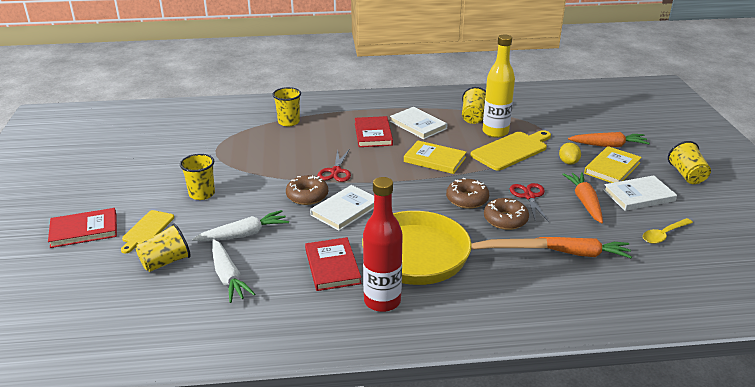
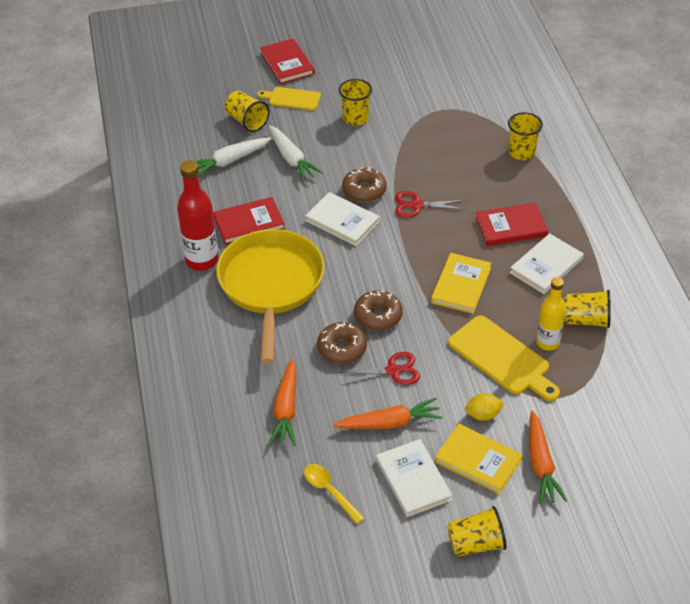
camera: 85 degrees right, 15 degrees up
(495, 132) = (547, 342): yellow bottle -> yellow bottle, size x0.67

